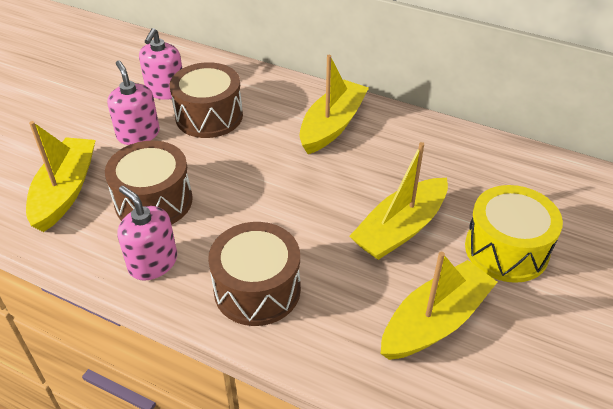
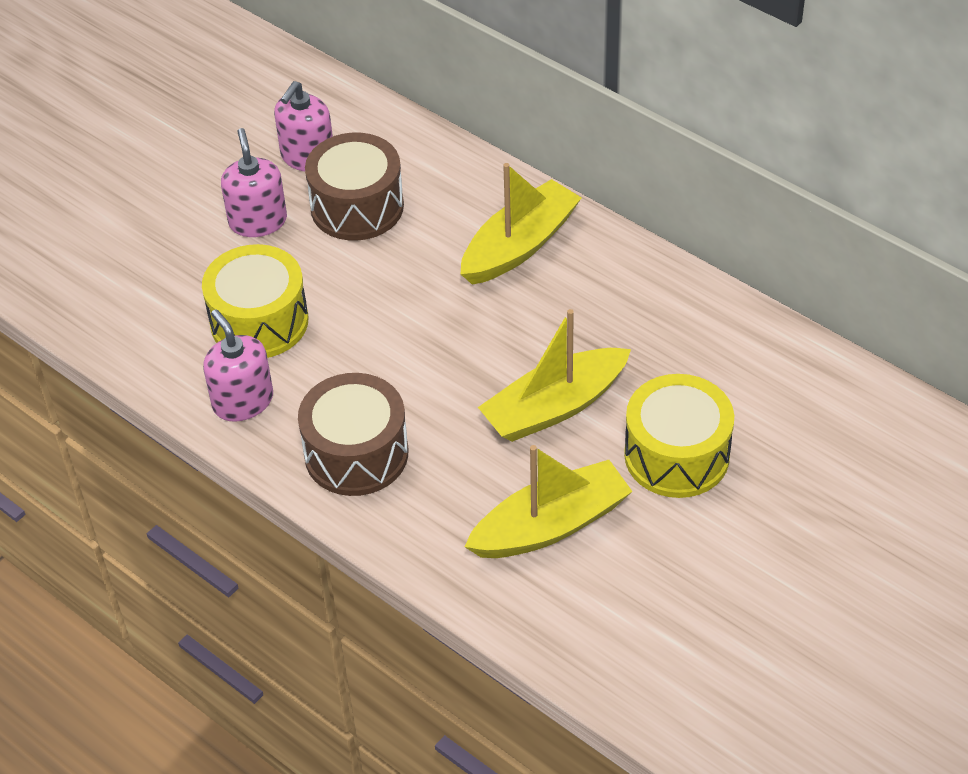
camera: 15 degrees right, 5 degrees up
(65, 191) = (154, 291): yellow boat -> none
(154, 201) = (259, 321): brown drum -> yellow drum

